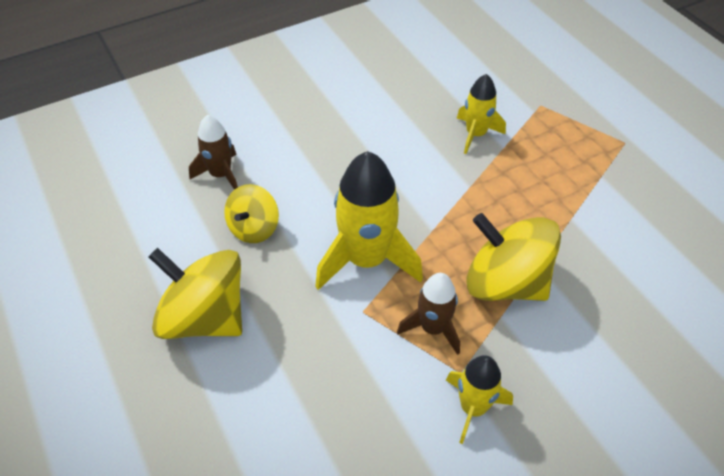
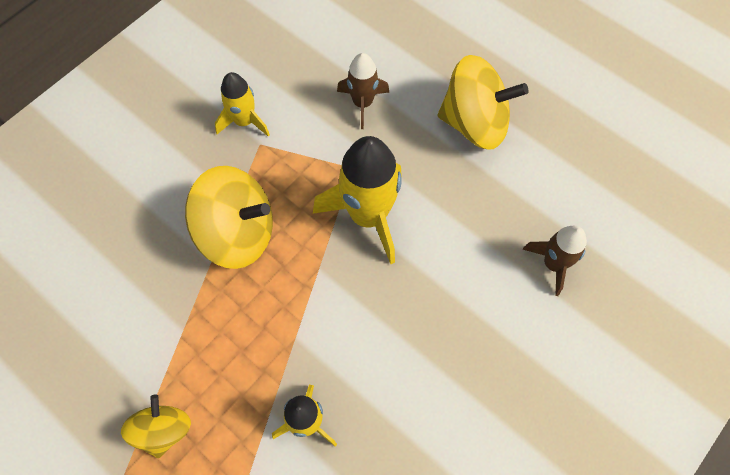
camera: 160 degrees right, 15 degrees up
(254, 228) = (484, 214): yellow spinning top -> yellow spinning top (163, 430)
(433, 328) = (290, 171): brown rocket -> brown rocket (362, 103)

